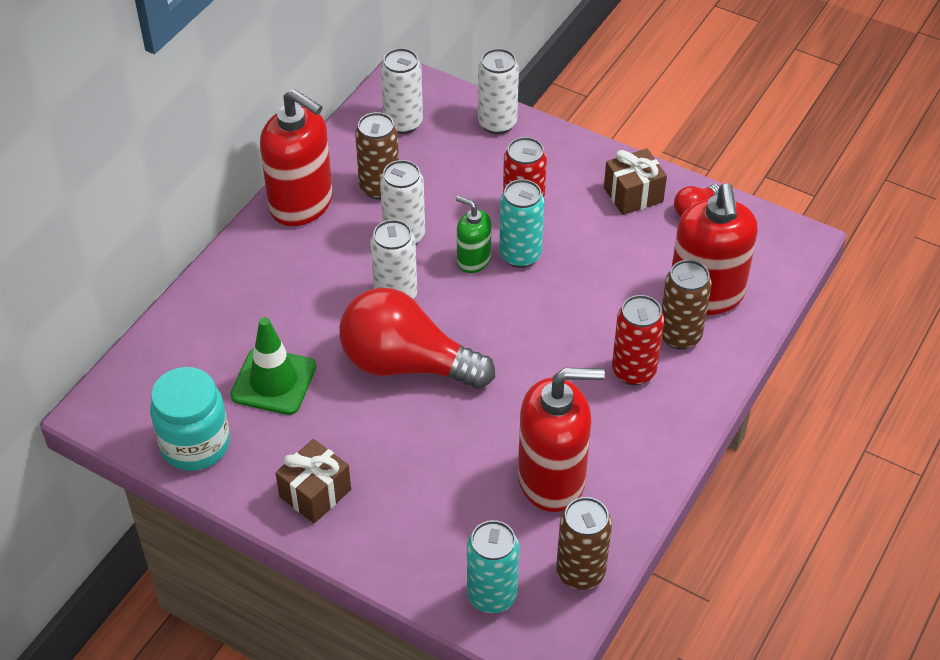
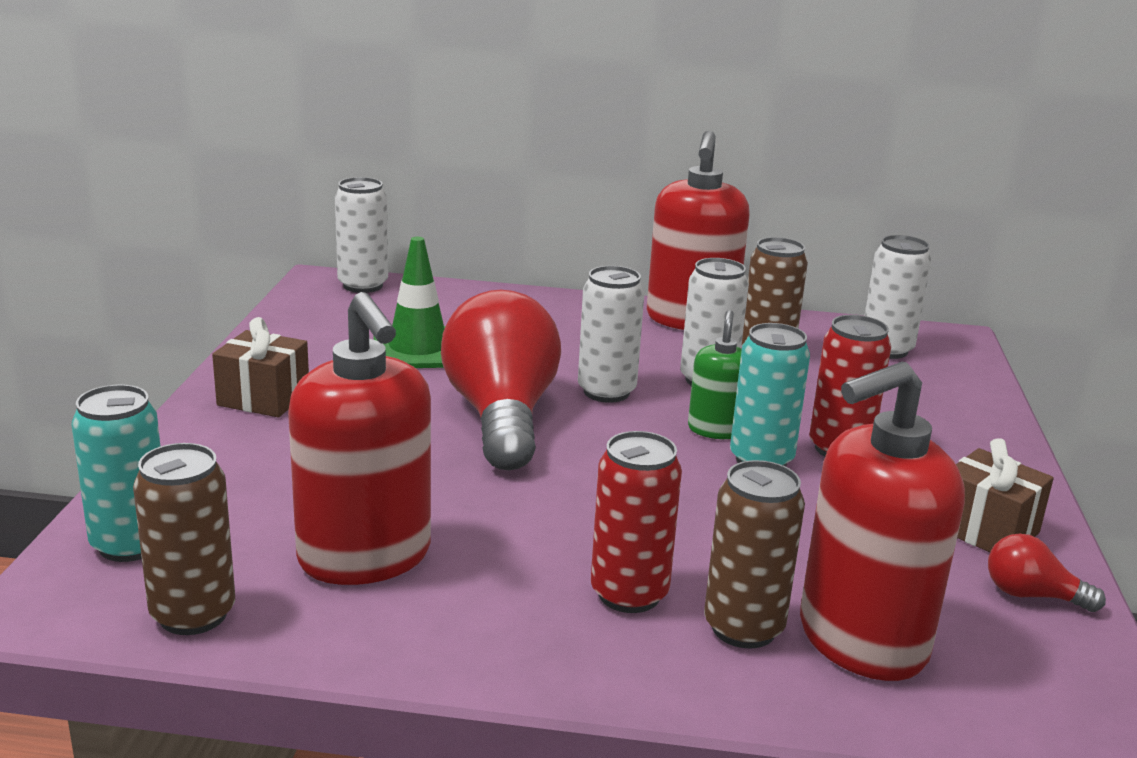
camera: 65 degrees right, 25 degrees down
(195, 444) = (303, 328): turquoise jar -> none
(497, 123) = (971, 405): white can -> white can (363, 285)

